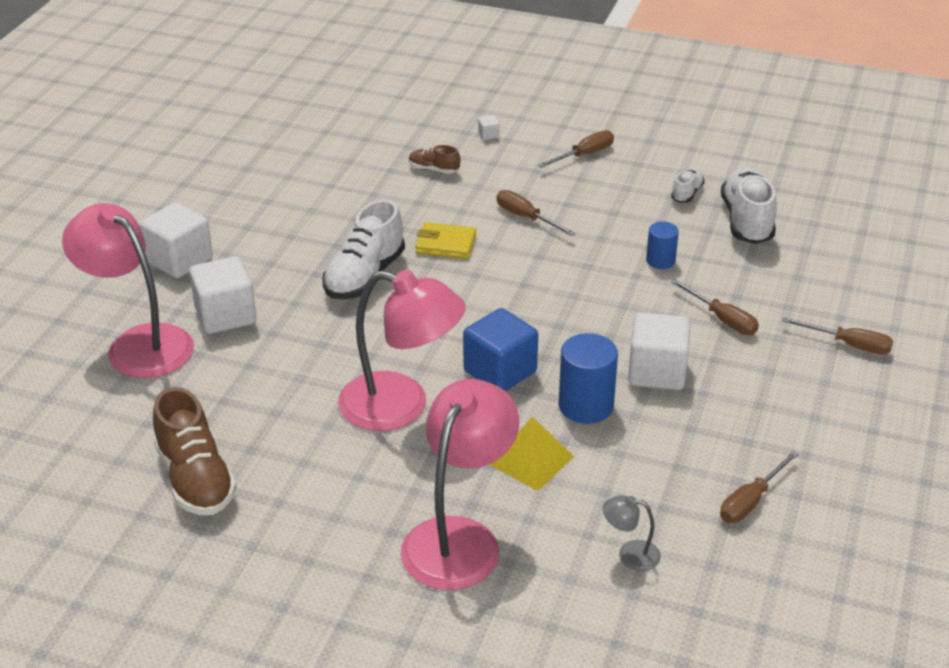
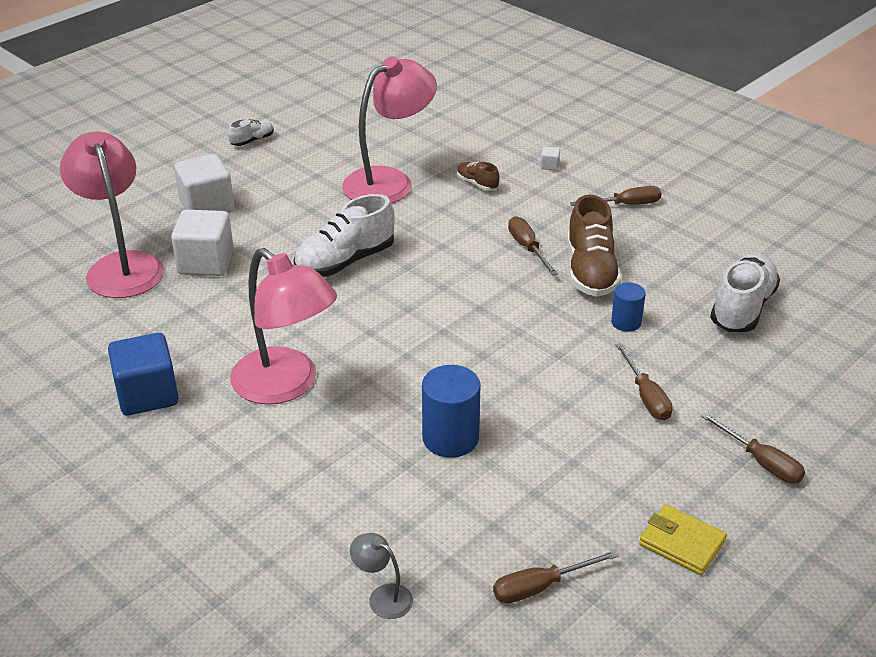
camera: 25 degrees right, 0 degrees up
(195, 479) = (72, 393): brown shoe -> brown shoe (590, 271)
(445, 244) = (437, 252): yellow wallet -> yellow wallet (681, 543)
(459, 538) = (242, 523): pink lamp -> pink lamp (389, 181)
(500, 372) = (396, 381): blue cube -> blue cube (147, 395)
(531, 460) = (361, 472): yellow pyramid -> none
(657, 372) = (542, 428): white cube -> none
(687, 193) = (700, 266): white shoe -> white shoe (252, 141)

